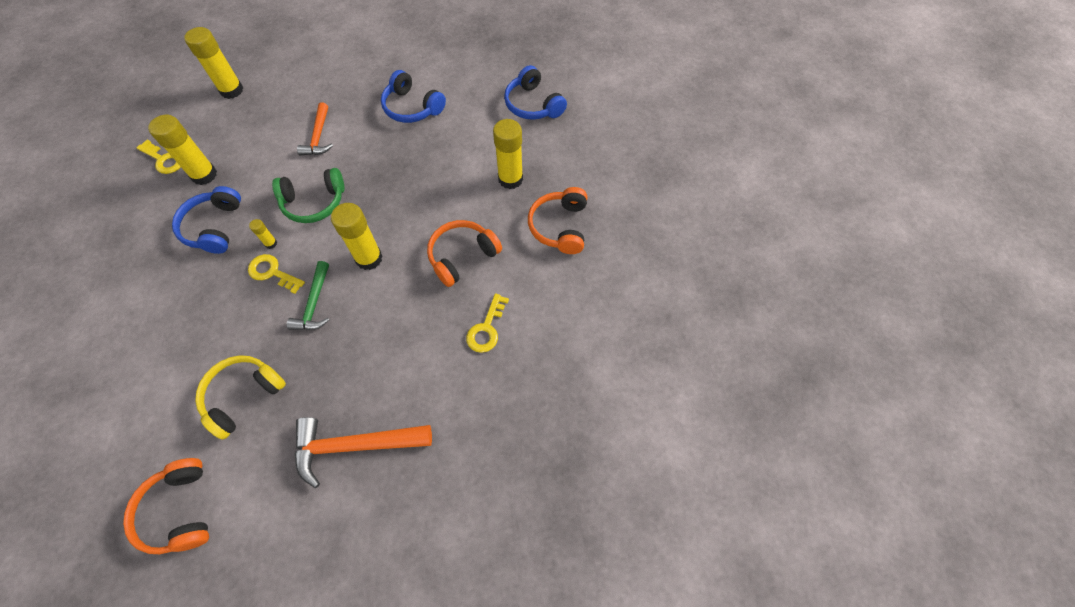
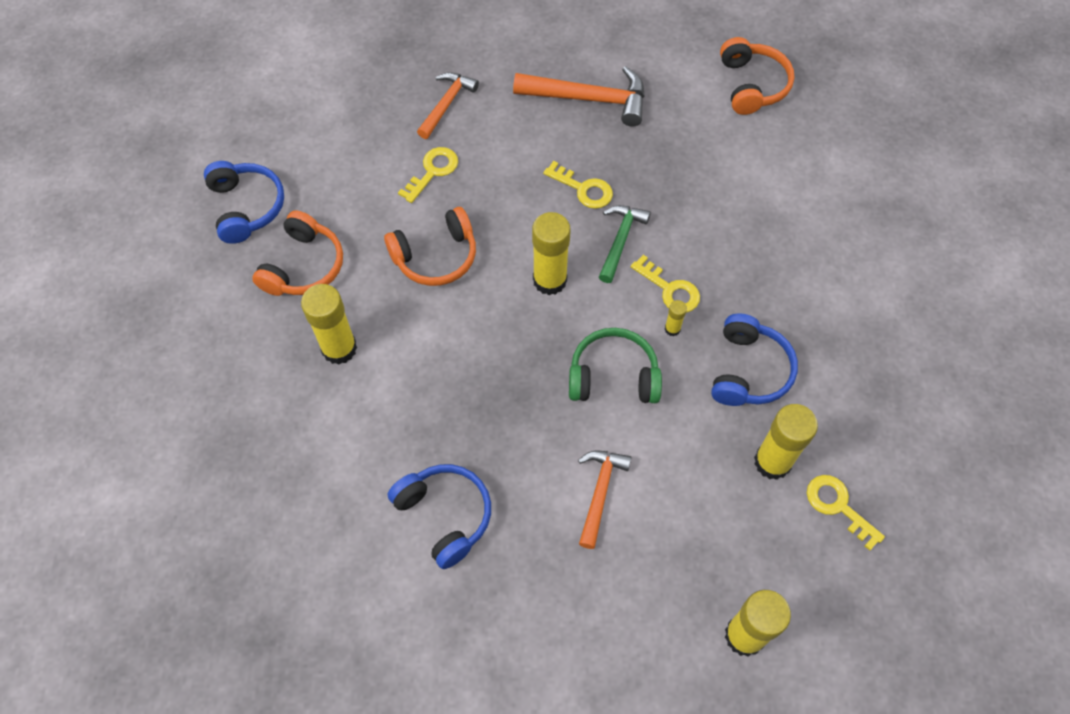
camera: 165 degrees left, 0 degrees up
(243, 396) = (699, 163): yellow headphones -> none
(350, 343) = (583, 189): none -> yellow key
(494, 402) = (447, 104): none -> orange hammer
(533, 104) = (255, 472): blue headphones -> blue headphones (246, 207)

